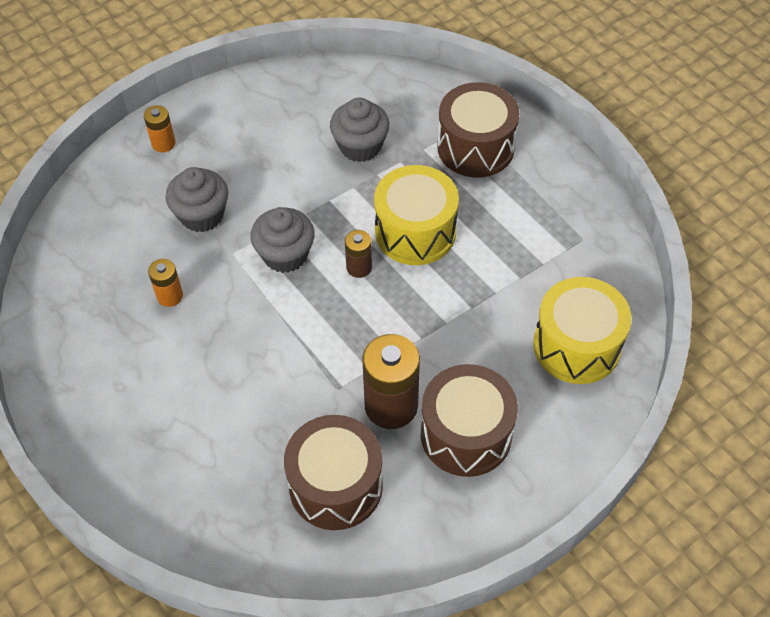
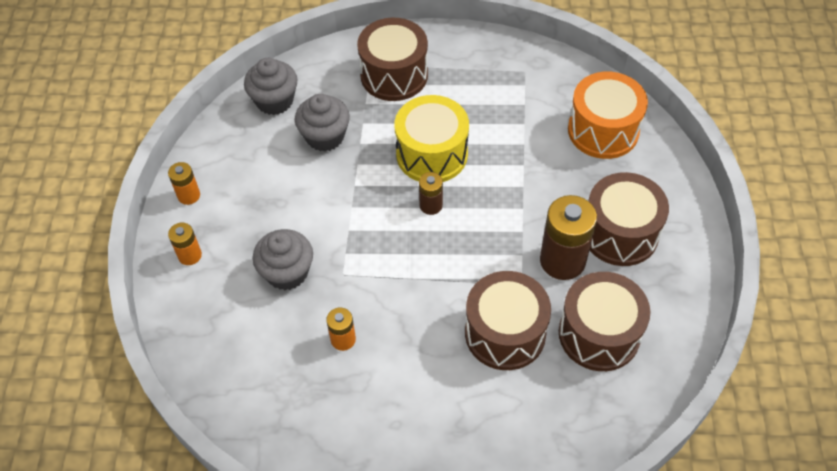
camera: 50 degrees left, 0 degrees up
(218, 103) = (189, 195): none -> orange battery
(274, 409) = (505, 333): none -> brown drum
(285, 255) = (377, 242): grey cupcake -> grey cupcake (274, 101)
(576, 345) = (603, 130): yellow drum -> orange drum

